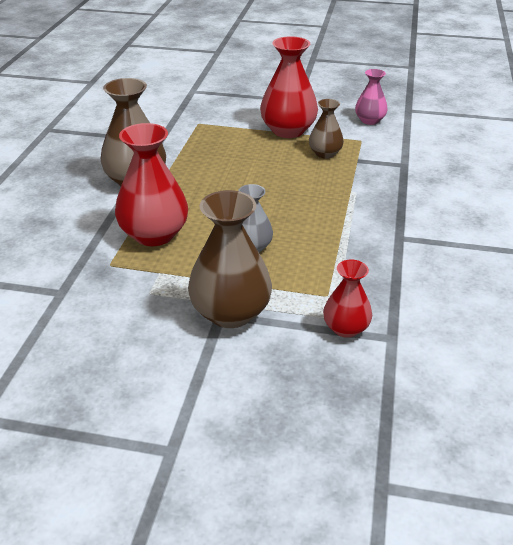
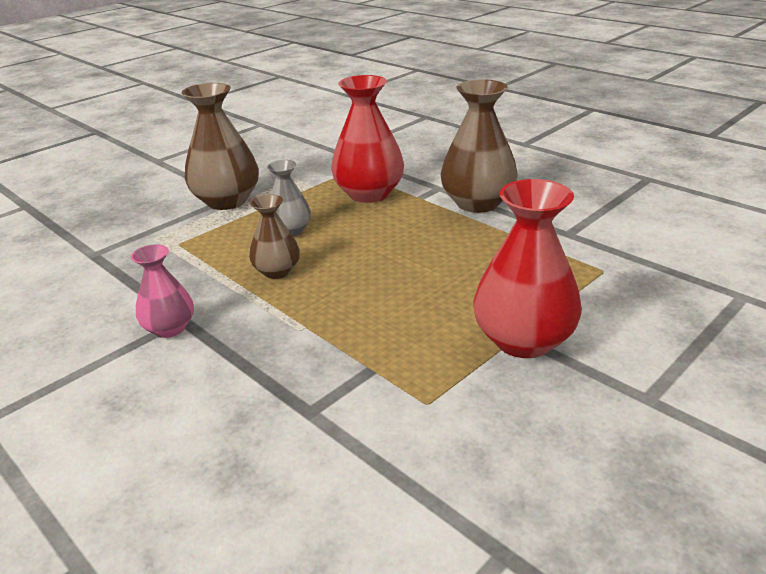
camera: 125 degrees right, 5 degrees down
(325, 153) = (419, 346): brown vase -> brown vase (277, 271)
(346, 328) = (135, 239): red vase -> none
(369, 120) = (494, 455): pink vase -> pink vase (170, 328)

